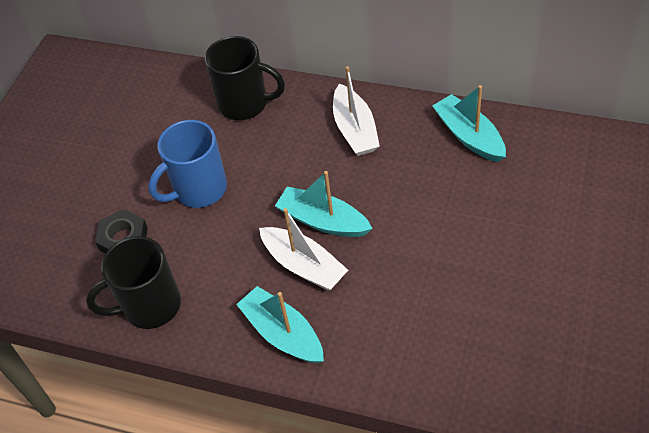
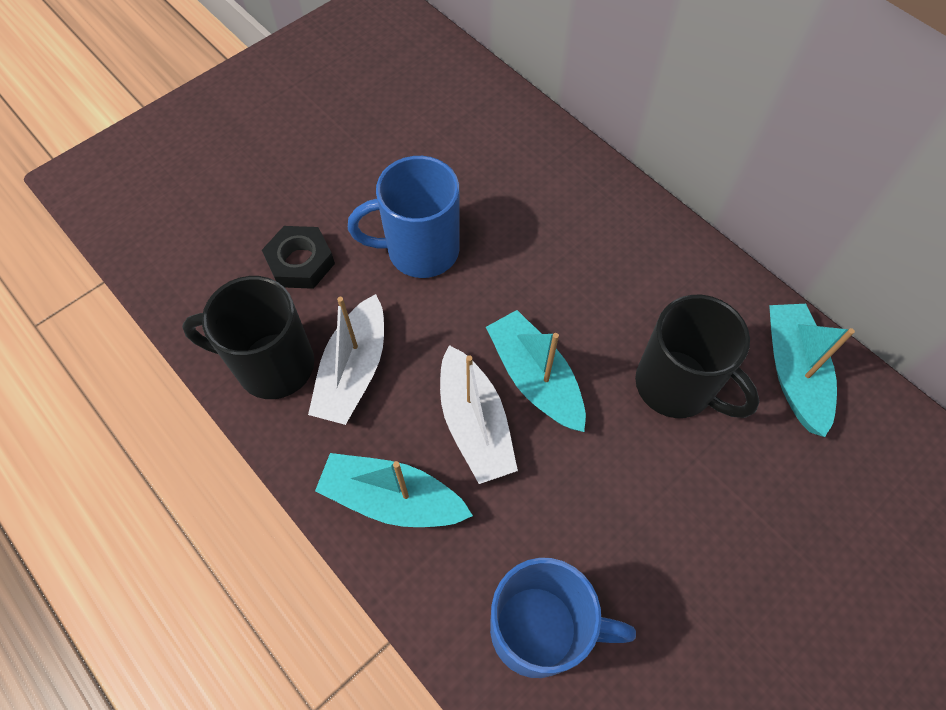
camera: 25 degrees right, 10 degrees up
(245, 104) = (542, 171): black mug -> black mug (676, 386)
(283, 333) = (392, 499): turquoise boat -> turquoise boat turned 60 degrees counterclockwise
(355, 130) = (652, 279): white boat -> white boat (353, 371)
(417, 347) = (540, 629): none -> blue mug

